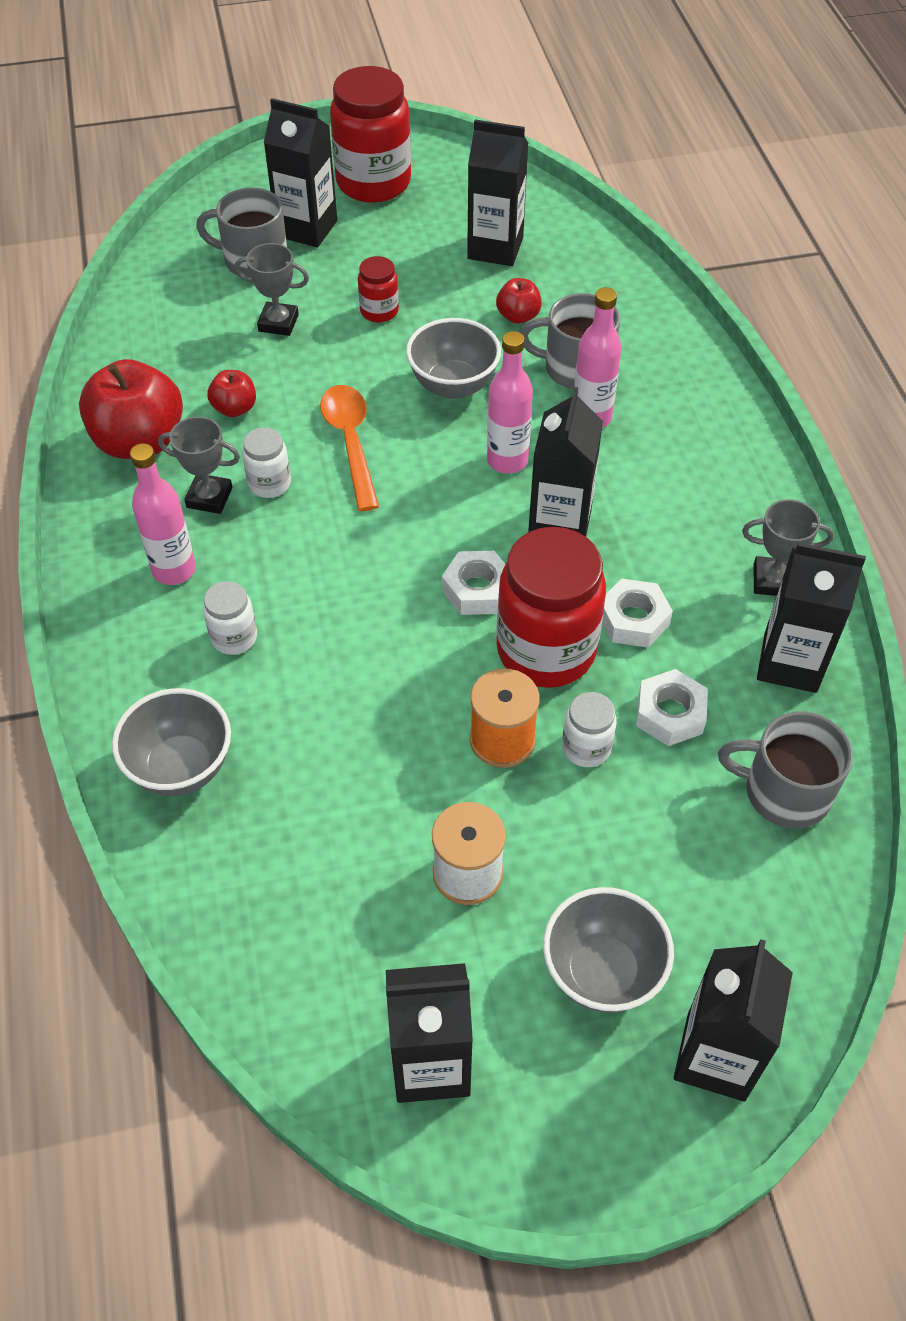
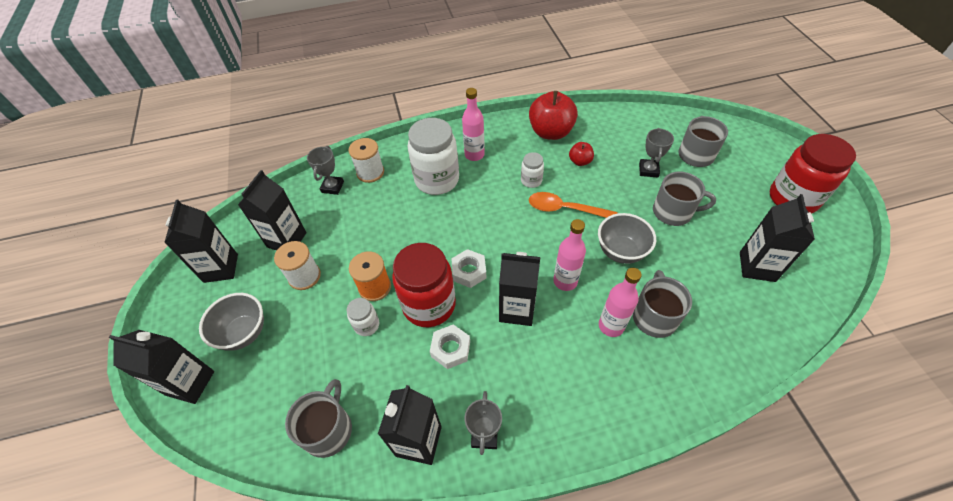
camera: 90 degrees right, 0 degrees up
(181, 767) = (370, 172): grey bowl -> white spool
(209, 497) = (519, 160): grey trophy -> grey trophy (332, 187)
(234, 637) = (437, 180): white jar -> white jar, size x2.11
(307, 229) = (733, 173): black carton -> black carton (287, 240)
(351, 443) = (565, 209): orange spoon -> orange spoon turned 150 degrees counterclockwise
(379, 311) = (673, 212): red jar -> grey mug
(518, 316) = (693, 282): red apple -> none
(670, 714) = (385, 368): white nut -> none

